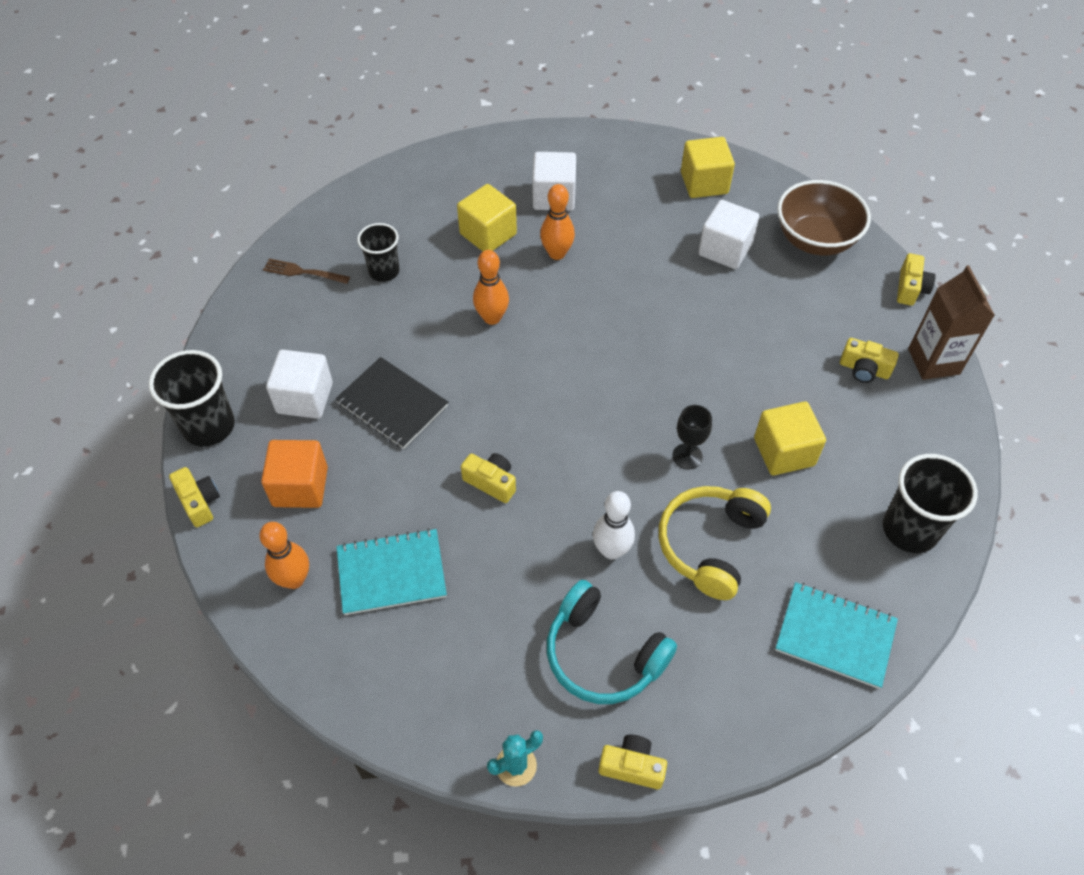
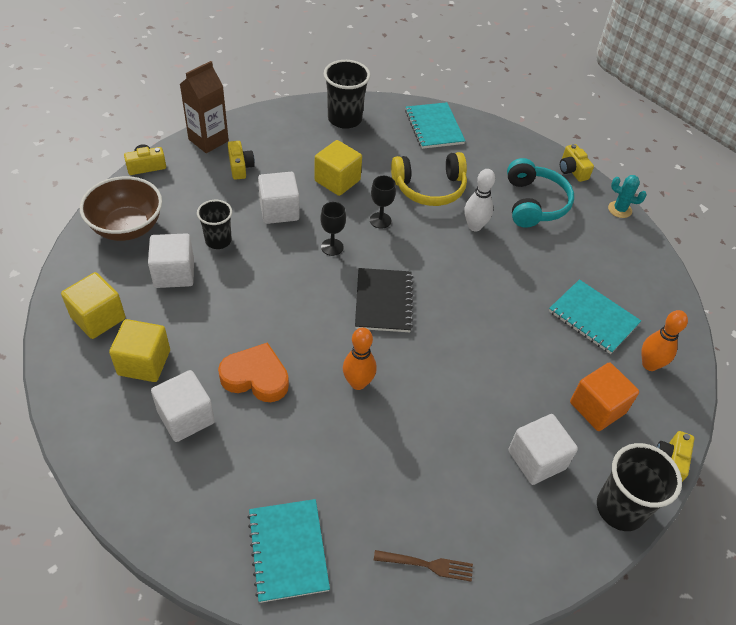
camera: 130 degrees left, 5 degrees down
(303, 272) = (427, 565): brown fork -> brown fork turned 60 degrees counterclockwise
(384, 271) = (373, 495): black cup -> black cup (218, 240)
(391, 204) = (288, 550): none -> turquoise notebook
(392, 404) = (488, 397): black notebook -> black notebook (383, 301)
(488, 234) = (269, 441): yellow cube -> yellow cube (144, 362)
(491, 482) = (489, 304): yellow camera -> none
(557, 253) = (256, 377): orange bowling pin -> orange heart
(675, 388) = (332, 247): none -> black goblet
(764, 370) = (279, 210): none -> white cube

